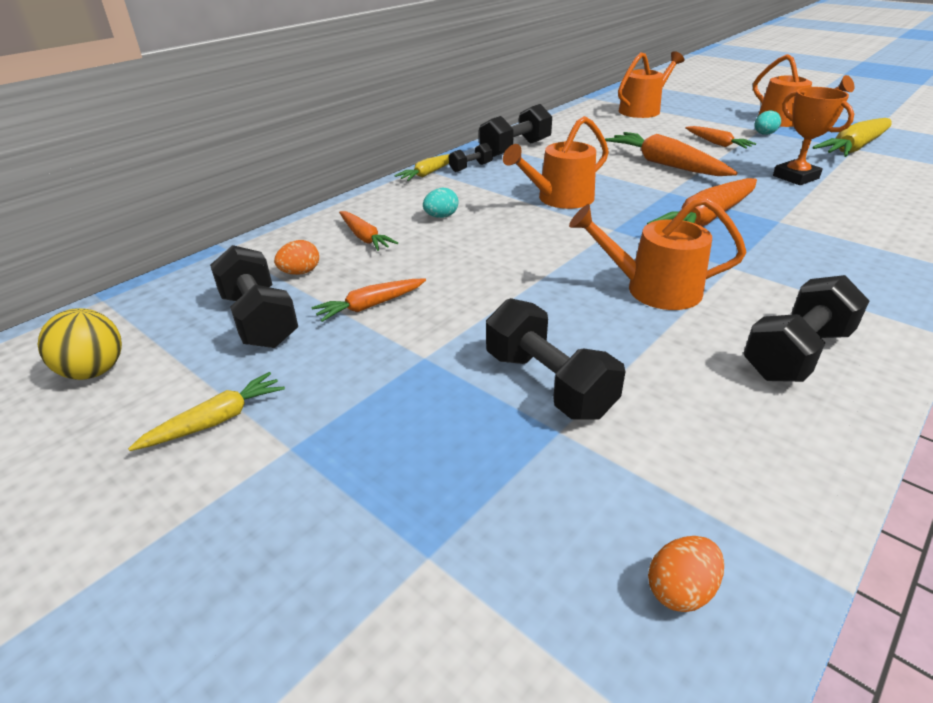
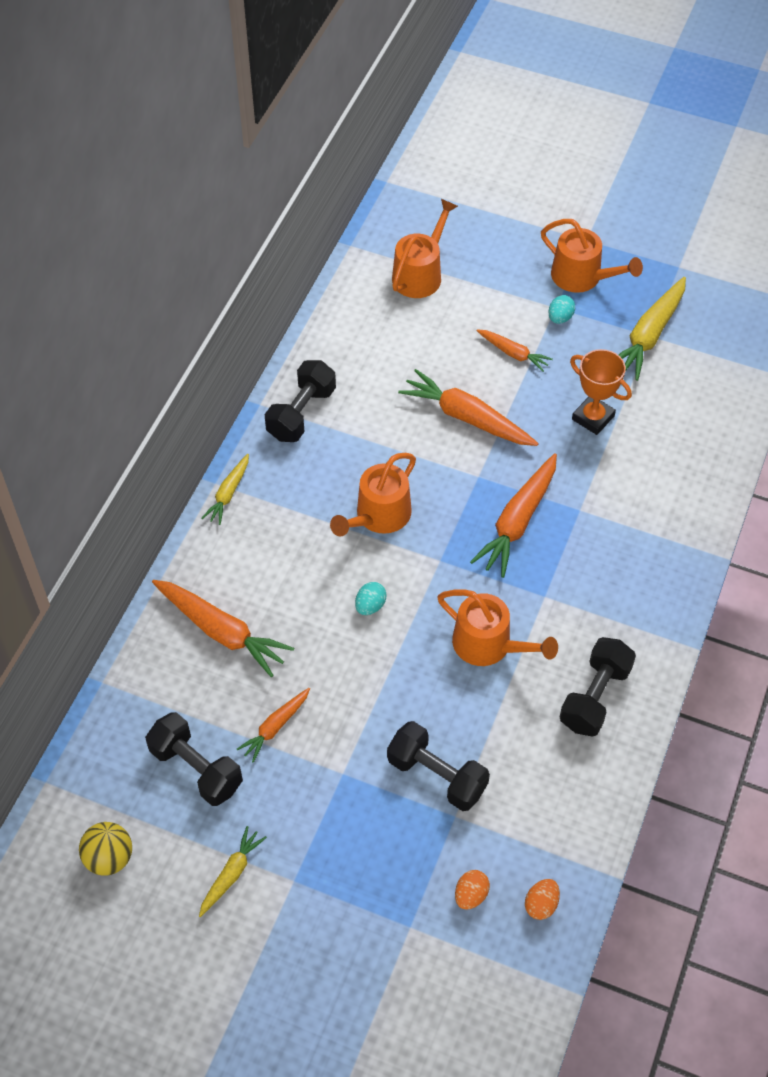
camera: 20 degrees left, 20 degrees up
(300, 272) = (193, 699): orange egg -> orange egg (471, 895)
(364, 237) = (221, 631): orange carrot -> orange carrot, size x1.76
(441, 216) = (277, 577): turquoise egg -> turquoise egg (370, 606)
(471, 167) = (268, 469): black dumbbell -> none
(653, 289) = (488, 645): orange watering can -> orange watering can turned 135 degrees counterclockwise

